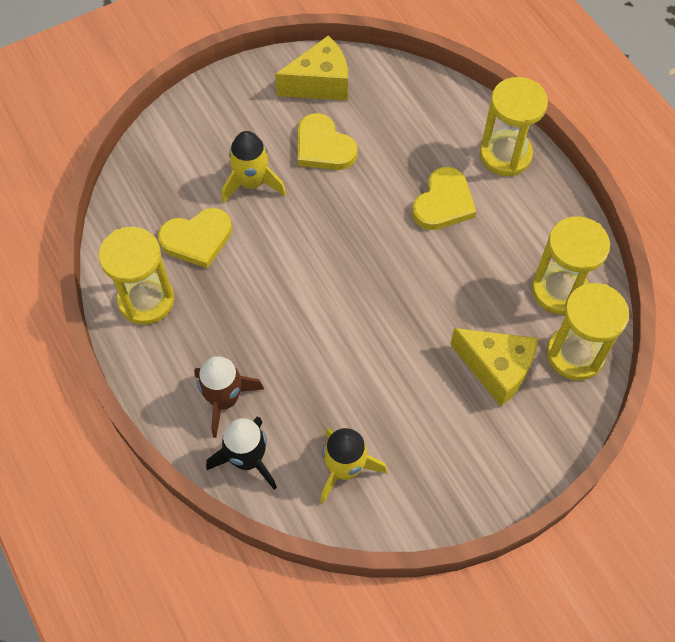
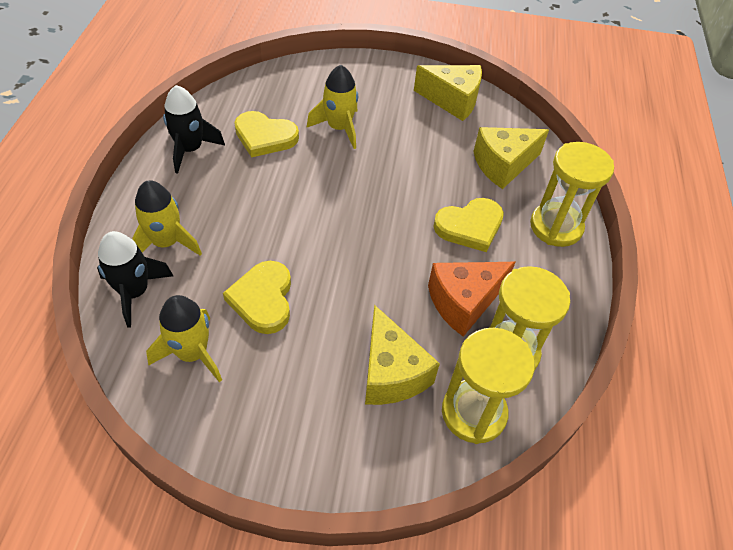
camera: 35 degrees right, 10 degrees down
(146, 300) = (190, 149): yellow hourglass -> black rocket
(225, 399) = (166, 243): brown rocket -> yellow rocket
(323, 147) = (414, 137): yellow heart -> yellow heart (263, 299)
(418, 123) = (503, 165): none -> yellow cheese
(496, 273) = (463, 302): none -> orange cheese

